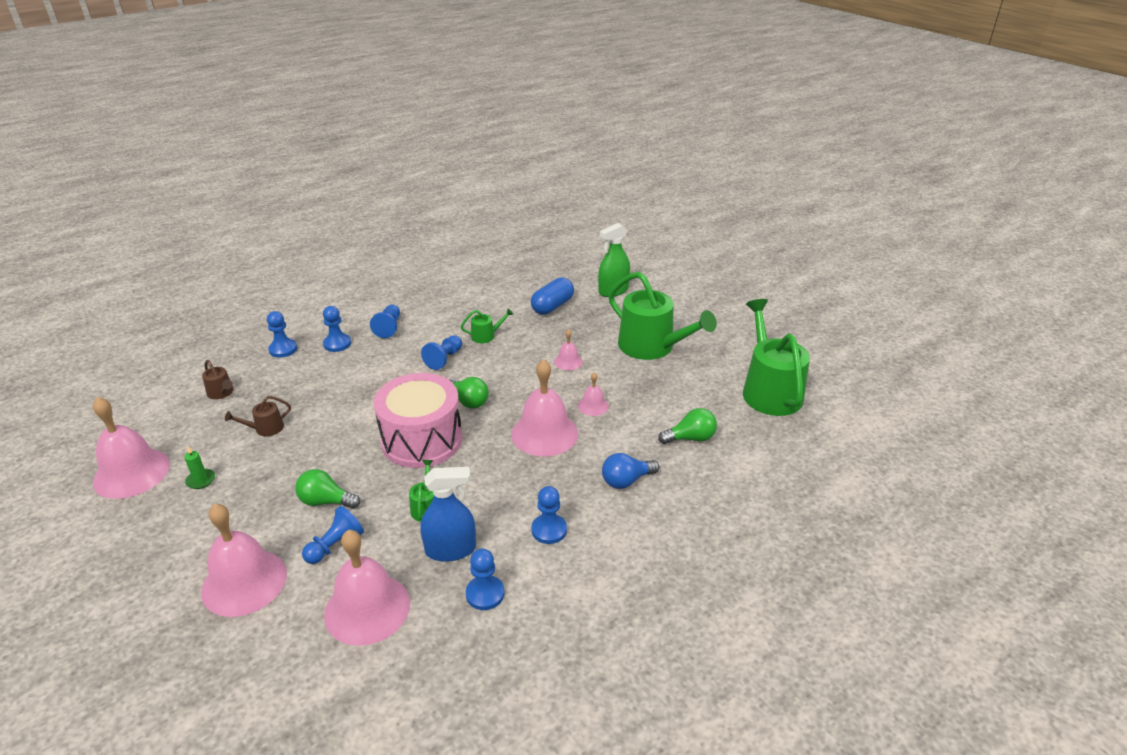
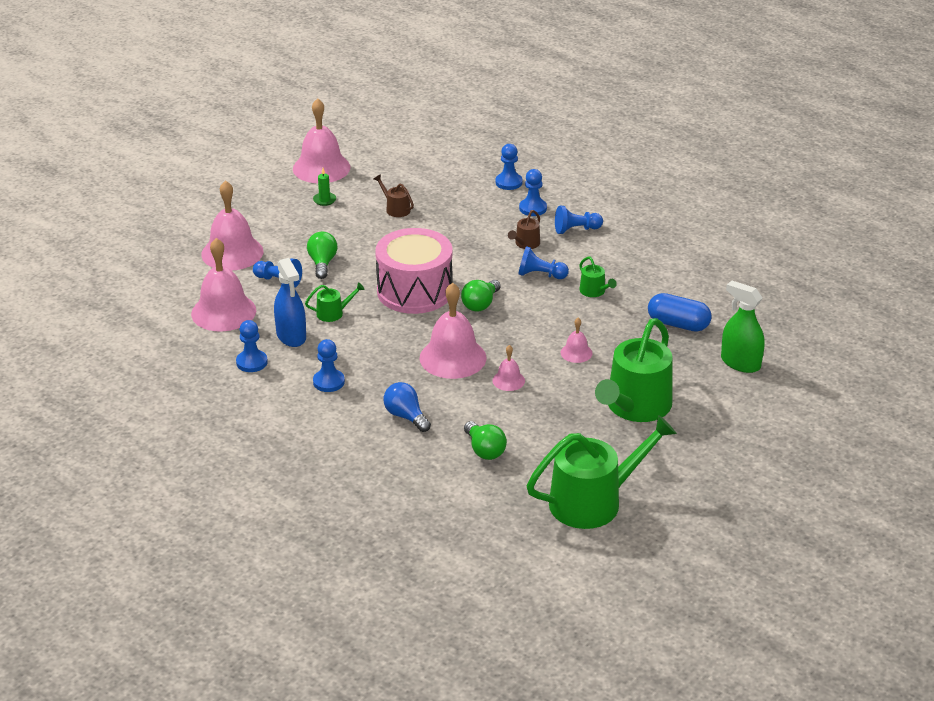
camera: 75 degrees right, 0 degrees up
(221, 393) = (432, 173): brown watering can -> brown watering can (525, 244)

